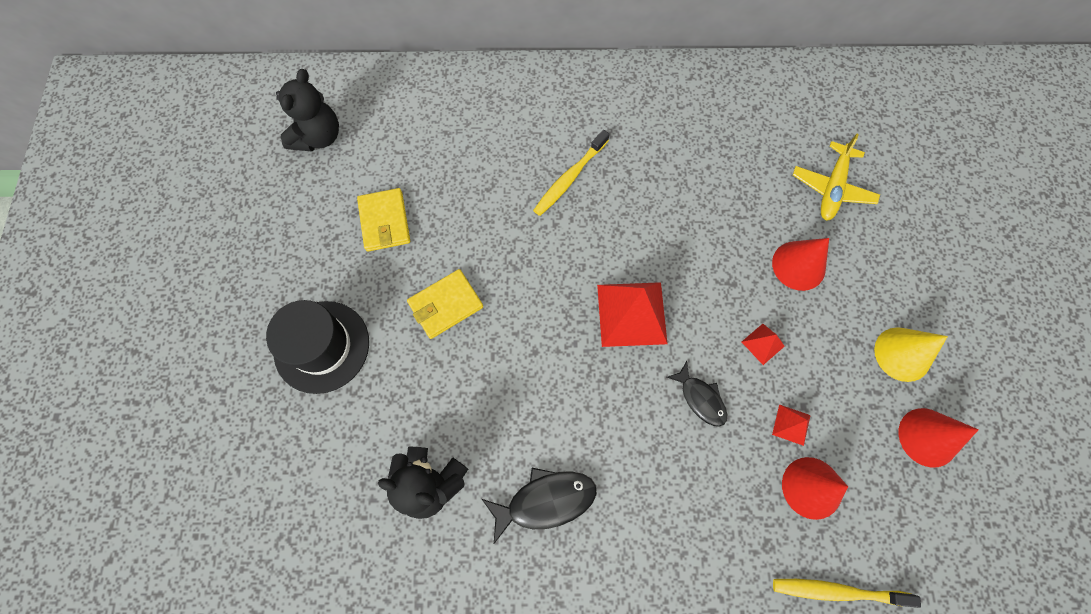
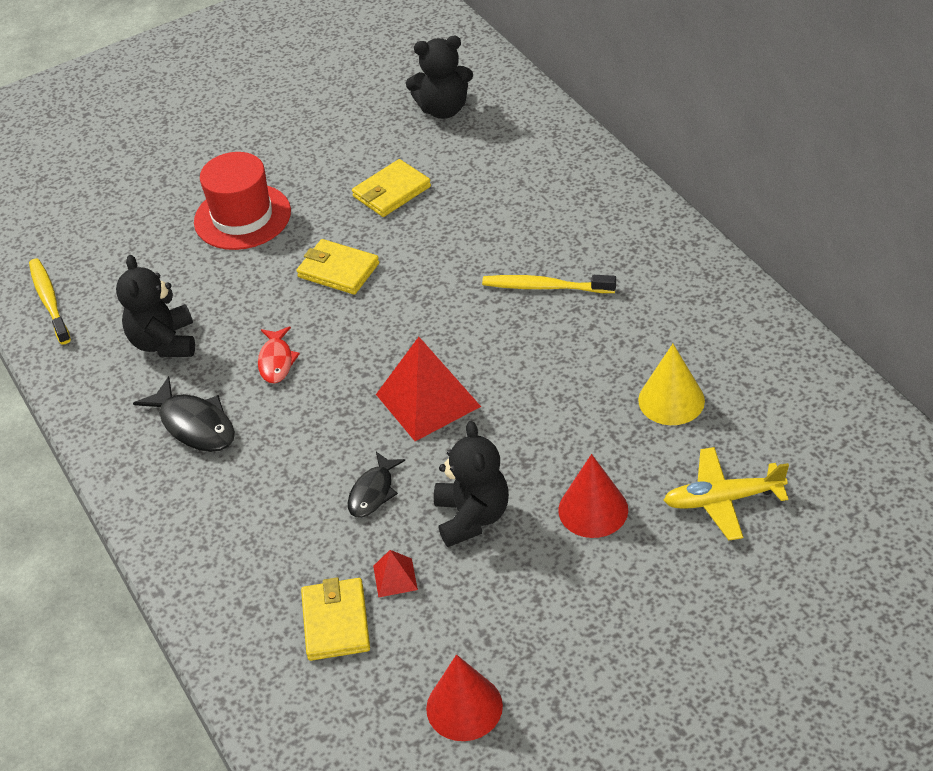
camera: 65 degrees right, 25 degrees down
(322, 346) = (242, 217): black hat -> red hat
(516, 401) = (276, 361): none -> red fish
(763, 344) = (472, 517): red pyramid -> black teddy bear
(811, 487) = (335, 622): red cone -> yellow wallet
(837, 591) = (237, 686): yellow toothbrush -> yellow toothbrush (49, 301)
(902, 354) = (552, 646): yellow cone -> yellow cone (671, 400)

